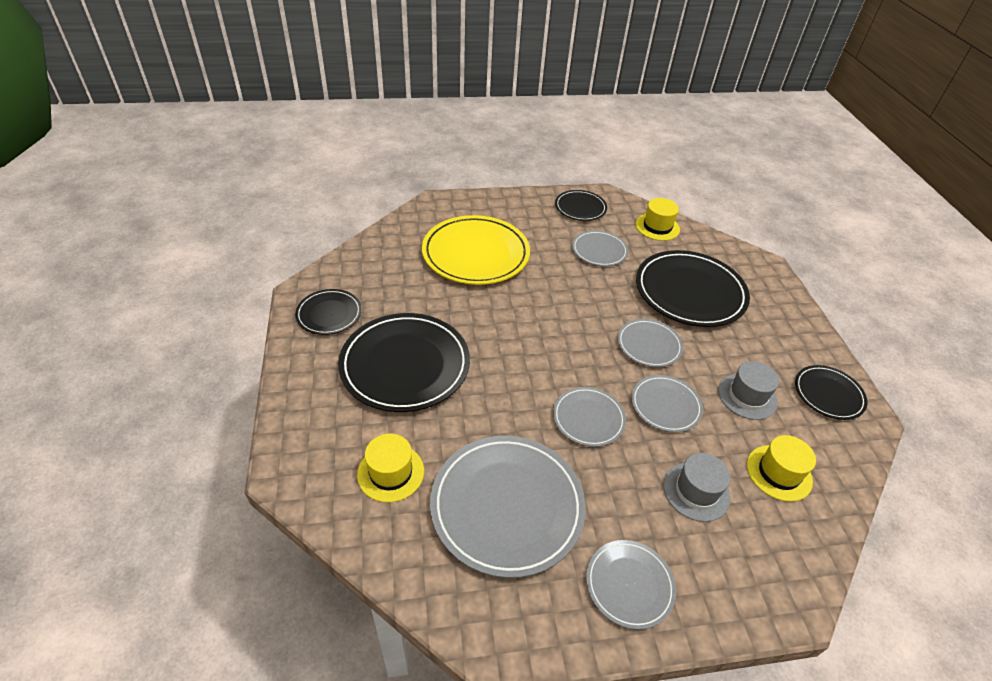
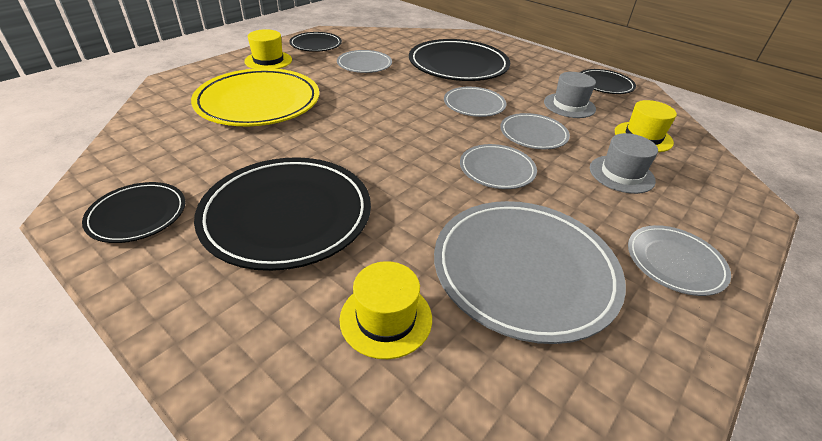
camera: 40 degrees left, 5 degrees down
(657, 227) = (388, 38): yellow hat -> yellow hat (268, 60)

